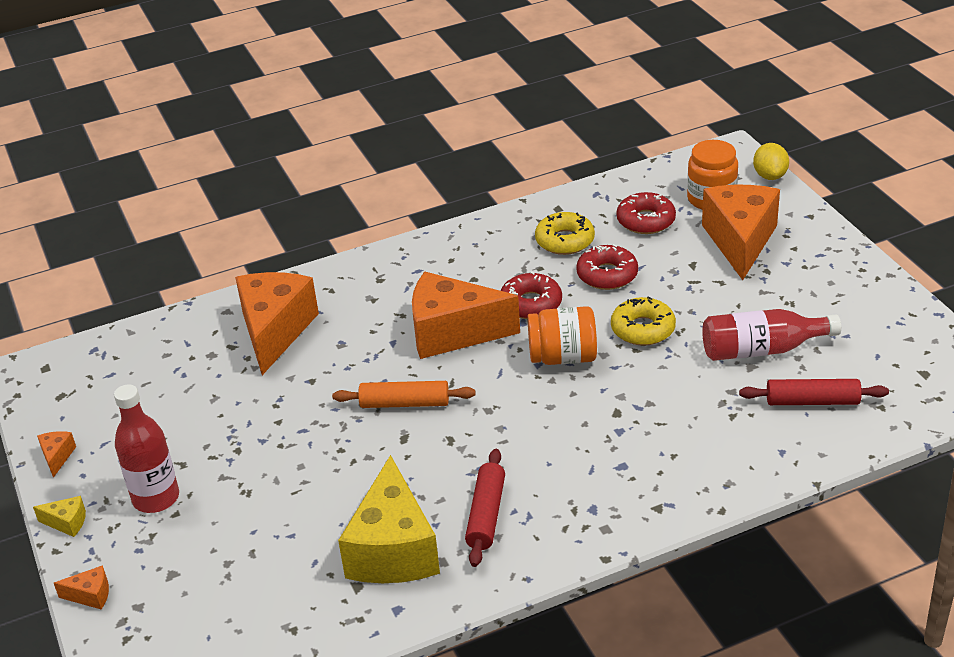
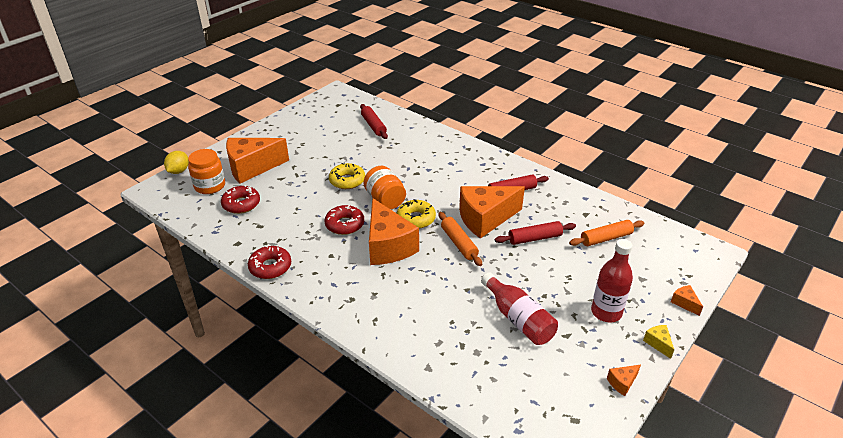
camera: 120 degrees left, 0 degrees up
(275, 331) = (433, 329): orange cheese -> orange cheese (485, 219)
(282, 579) = (606, 238): none -> orange rolling pin
(350, 491) = (535, 238): none -> red rolling pin
(393, 550) = (556, 211): yellow cheese -> none
(565, 241) = (274, 230): yellow donut -> yellow donut (416, 219)
(607, 275) = (303, 204): red donut -> red donut (270, 267)
(761, 350) = (344, 144): red bottle -> red bottle (518, 319)
(770, 176) = (179, 171): yellow lemon -> yellow lemon turned 45 degrees counterclockwise

